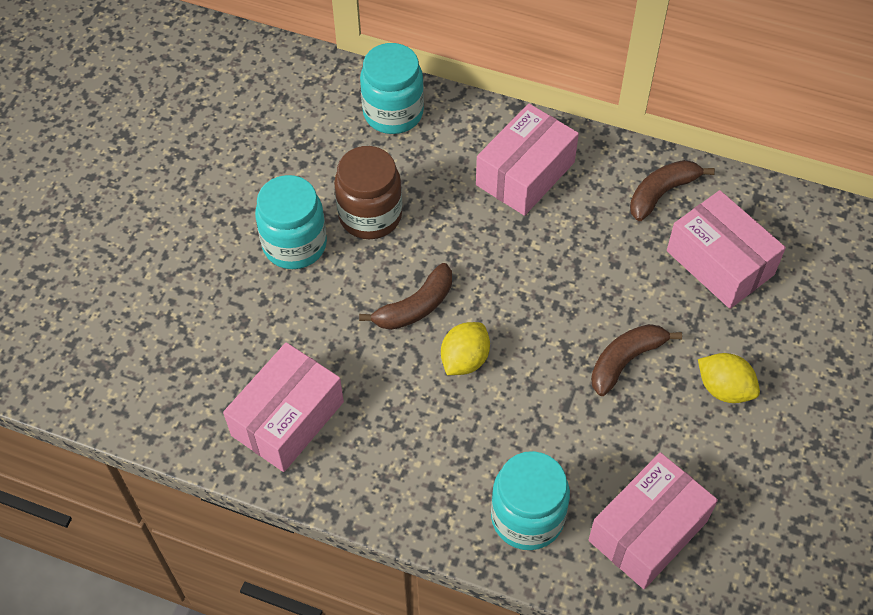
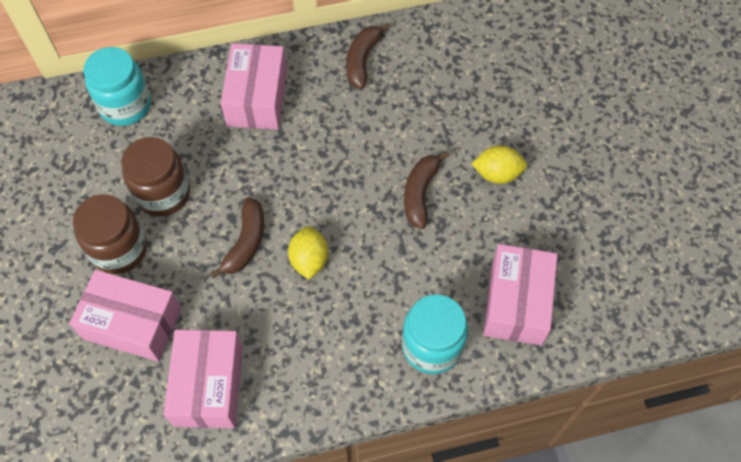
camera: 35 degrees left, 5 degrees up
(295, 245) = (119, 249): turquoise jar -> brown jar
(720, 263) = (434, 88): pink box -> pink box (132, 323)

